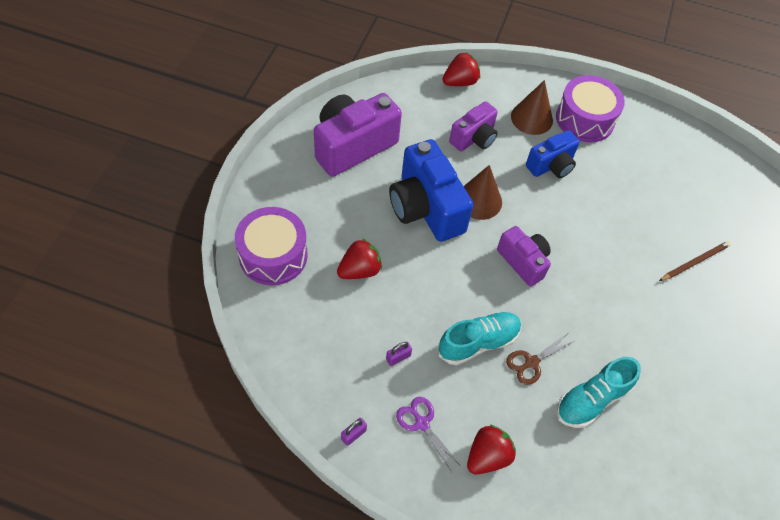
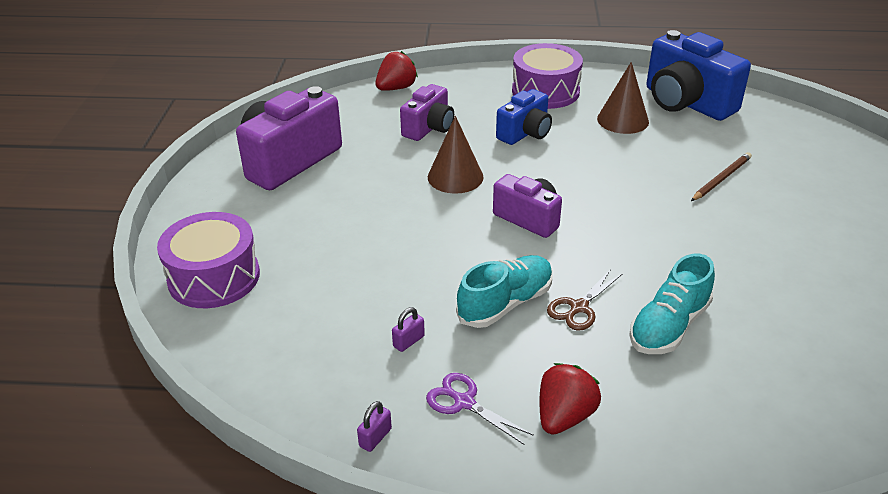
camera: 10 degrees left, 20 degrees down
(359, 270) = (331, 268): red strawberry -> none
(426, 208) = (394, 195): blue camera -> blue camera (686, 103)
(531, 118) = (487, 101): brown cone -> brown cone (622, 120)

